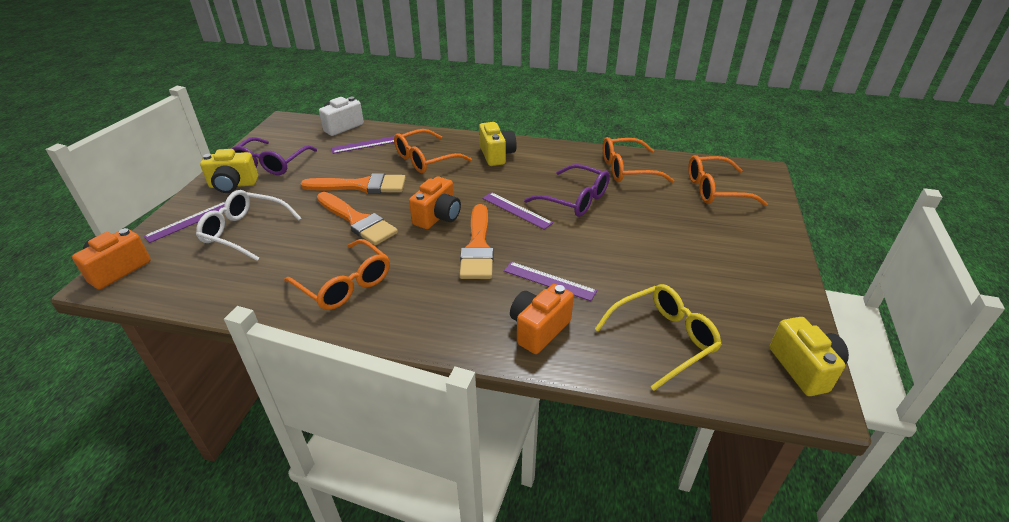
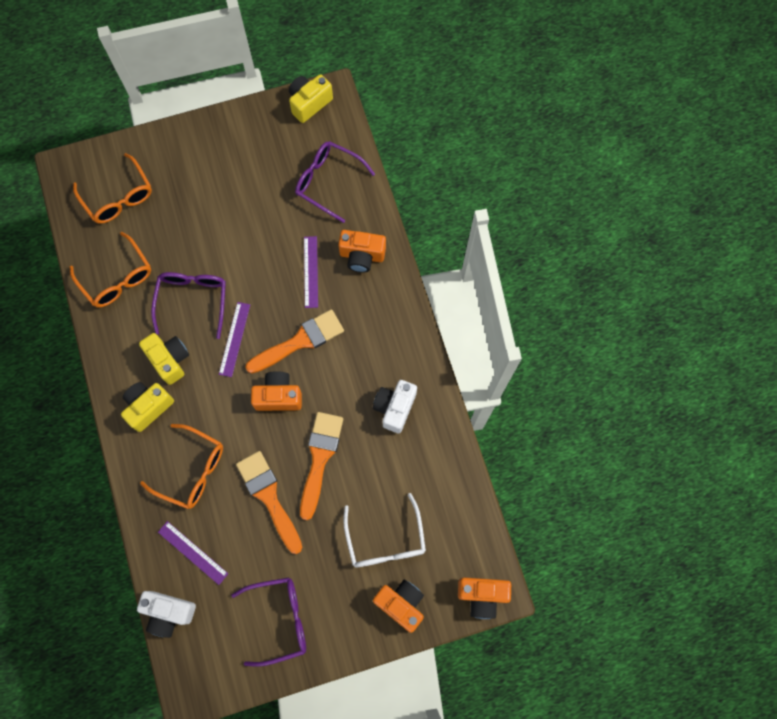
camera: 120 degrees left, 35 degrees up
(189, 221) = (401, 604): purple ruler -> orange camera
(233, 185) = (333, 621): yellow camera -> yellow camera (169, 360)
(345, 284) = (395, 408): orange glasses -> white camera
(663, 339) = (328, 182): yellow glasses -> purple glasses

